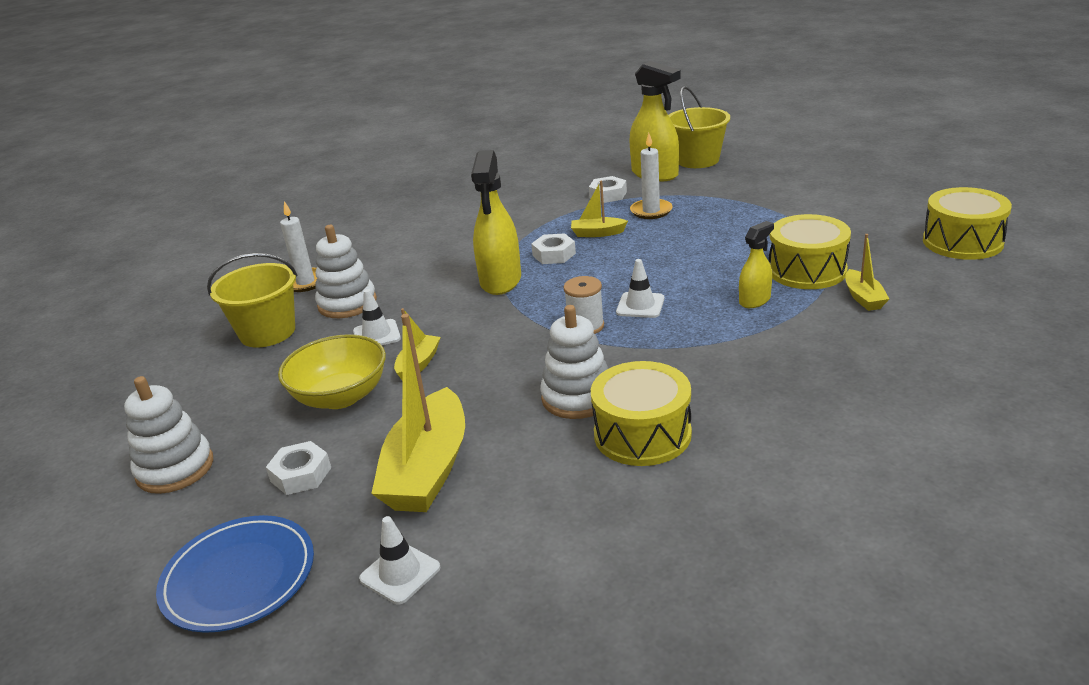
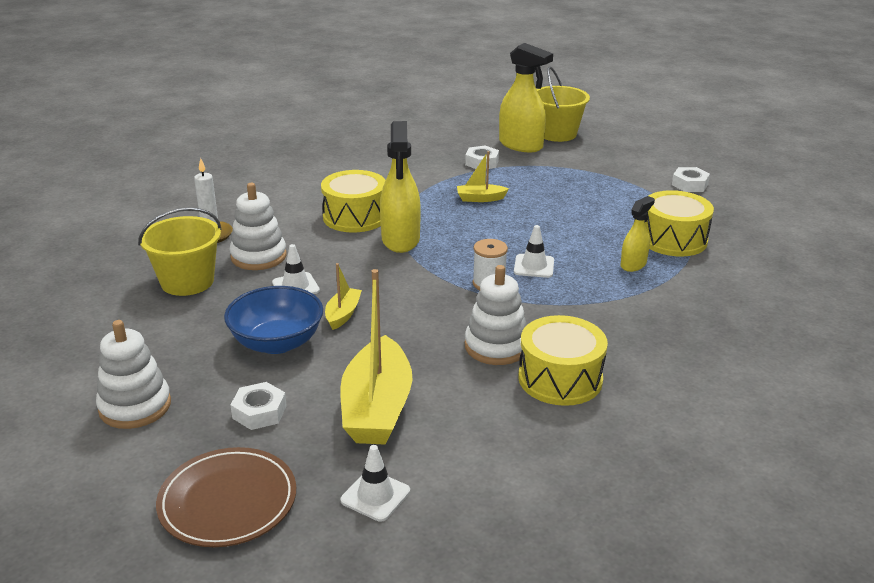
camera: 10 degrees left, 0 degrees up
(239, 577) = (228, 501): blue plate -> brown plate
(340, 396) = (277, 342): yellow bowl -> blue bowl
(554, 254) = (444, 217): white nut -> white nut (689, 184)
(651, 211) = (525, 180): white candle -> none
(863, 298) = (725, 265): yellow boat -> none
(962, 242) = (798, 219): yellow drum -> yellow drum (355, 217)

